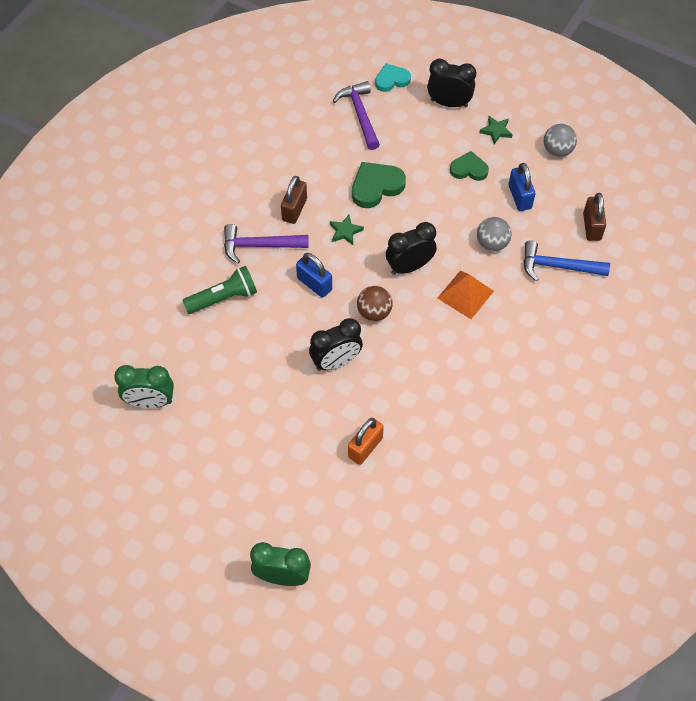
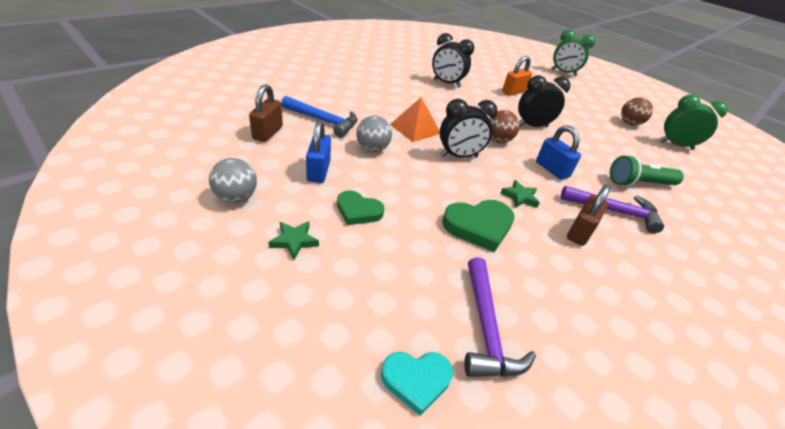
camera: 170 degrees left, 20 degrees down
(200, 434) = (629, 123): none -> brown ball
(449, 103) = (336, 302): black clock -> black clock (446, 83)

